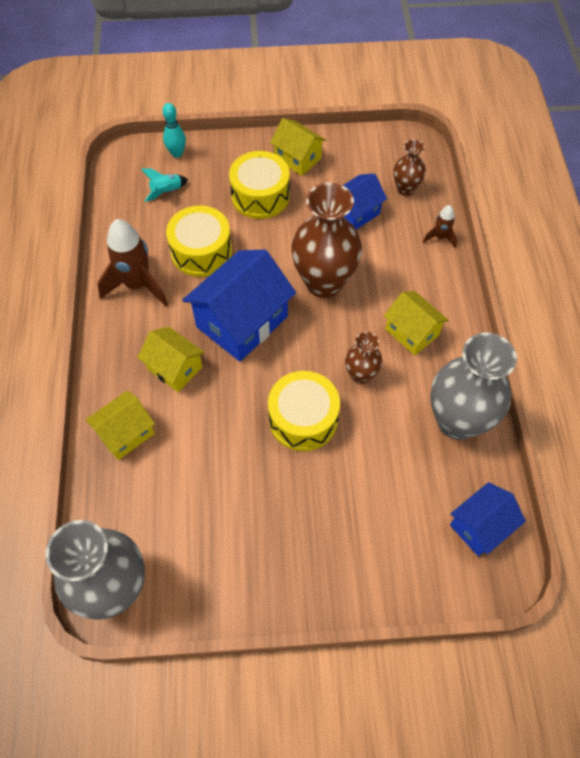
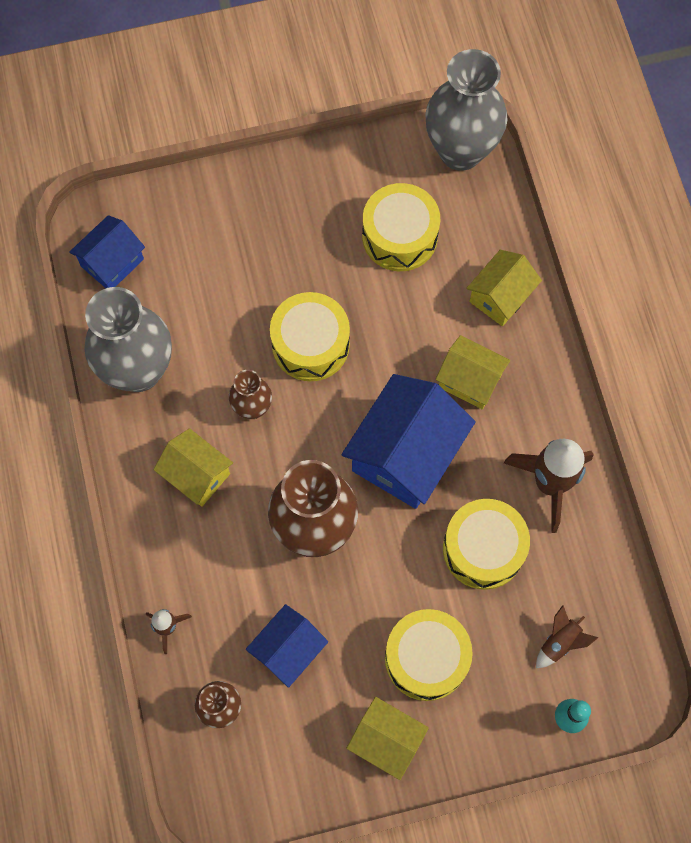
camera: 170 degrees right, 10 degrees up
(166, 192) = (560, 642): turquoise rocket -> brown rocket
(200, 506) = (399, 236): none -> yellow drum

